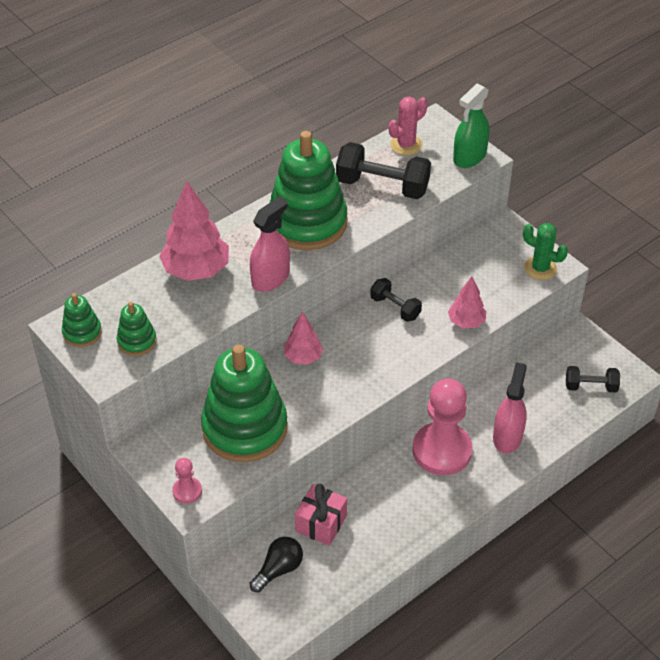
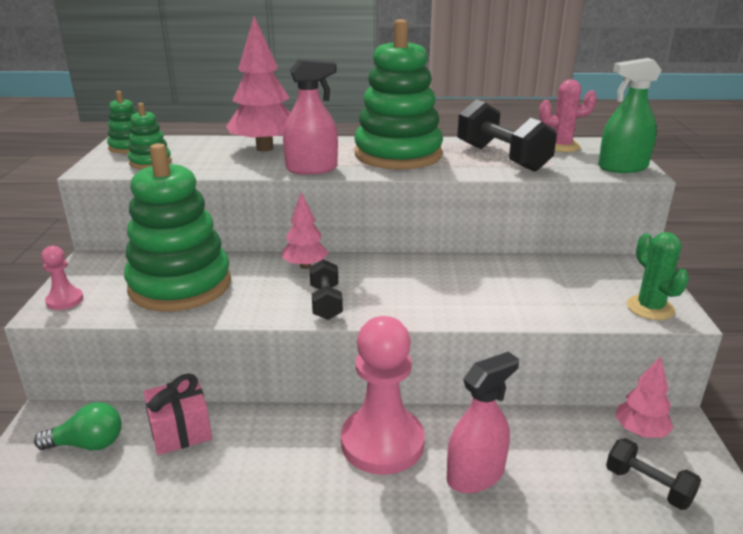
camera: 40 degrees right, 20 degrees down
(278, 569) = (88, 444): black light bulb -> green light bulb
(395, 308) = (440, 271): black dumbbell -> black dumbbell (325, 302)
(466, 322) = (504, 311): pink tree -> pink tree (640, 432)

